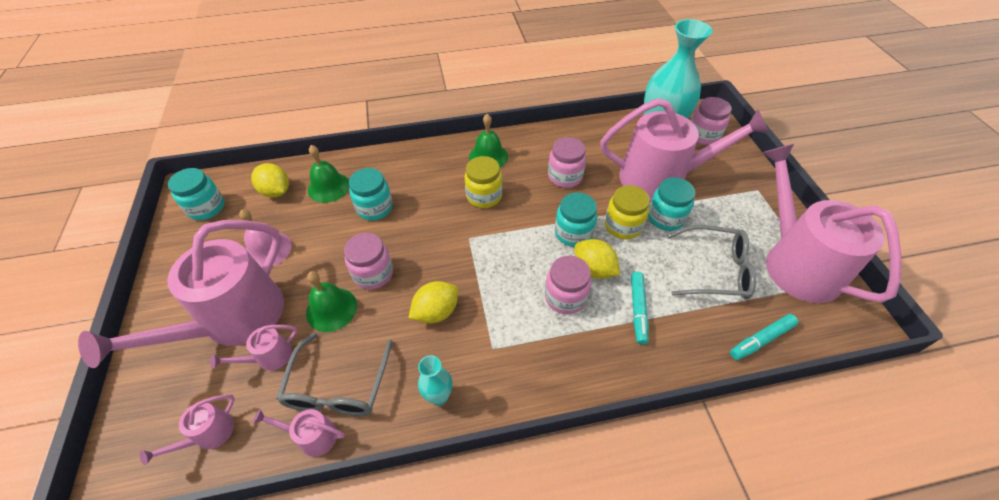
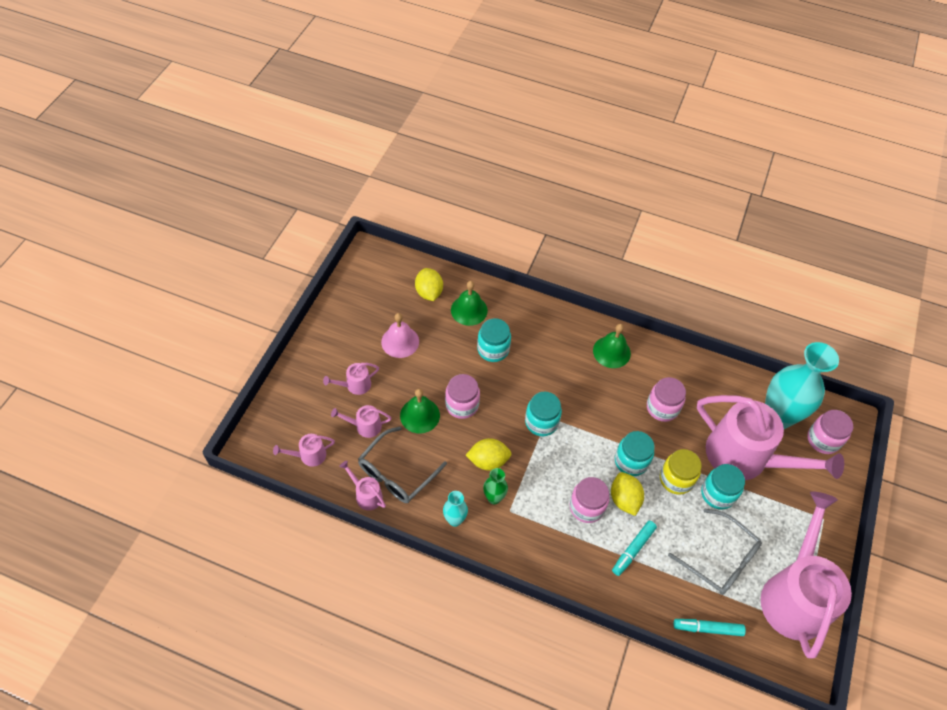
camera: 30 degrees right, 5 degrees up
(206, 208) = (374, 279): turquoise jar -> turquoise jar (541, 422)
(235, 320) = (355, 385): pink watering can -> pink watering can, size x0.41
(467, 345) = (494, 498): none -> green vase
(484, 196) = (583, 387): yellow jar -> none

